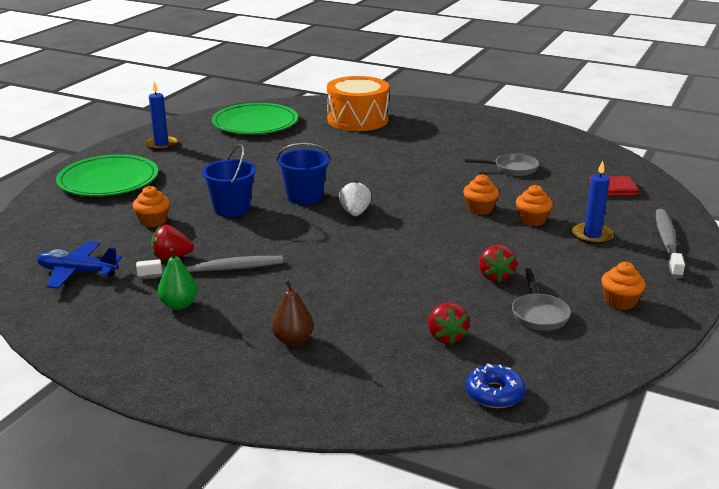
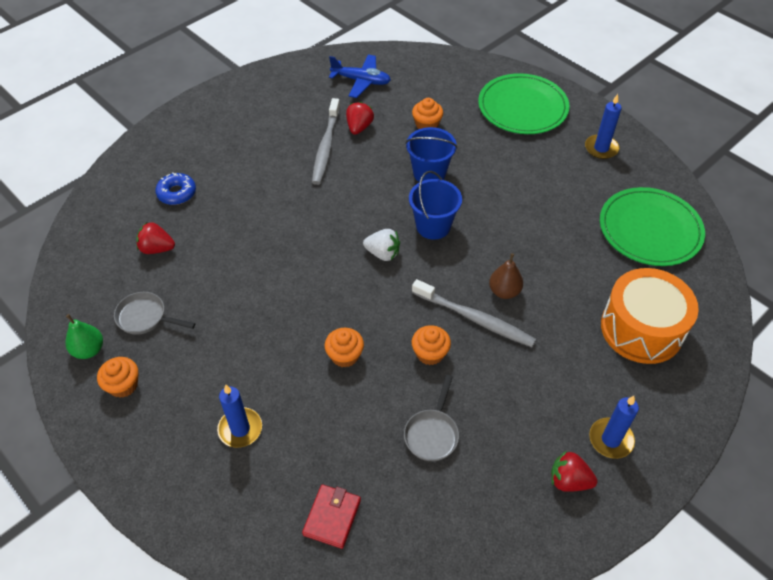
camera: 110 degrees right, 25 degrees up
(77, 272) = (361, 81): blue plane -> blue plane turned 75 degrees clockwise
(179, 305) = (287, 123): green pear -> green pear (89, 350)
(293, 340) = (208, 168): brown pear -> brown pear (504, 291)
(457, 121) = (611, 439): none -> blue candle
(494, 393) = (80, 250): blue donut -> blue donut (177, 193)
(495, 276) = (216, 313): red strawberry -> red strawberry (569, 480)
(532, 220) = (299, 391): orange cupcake -> orange cupcake (430, 353)
(667, 243) = (188, 494): grey toothbrush -> grey toothbrush (475, 319)

